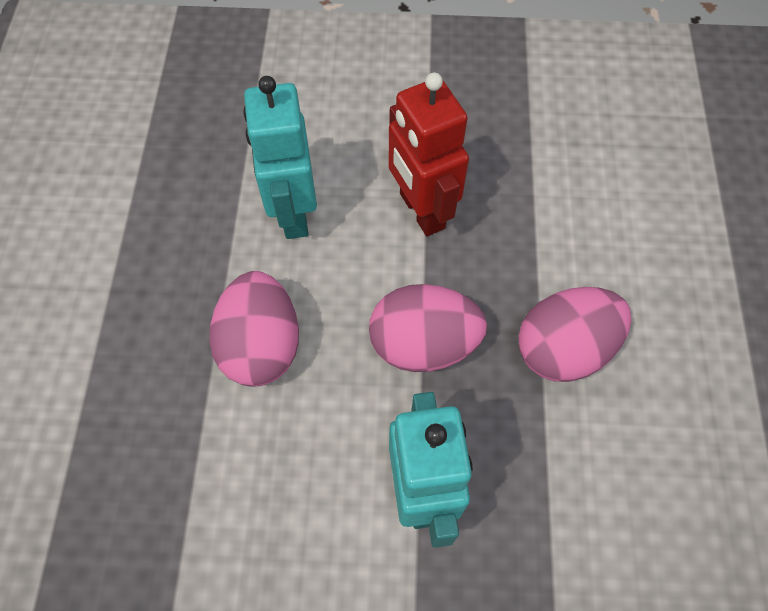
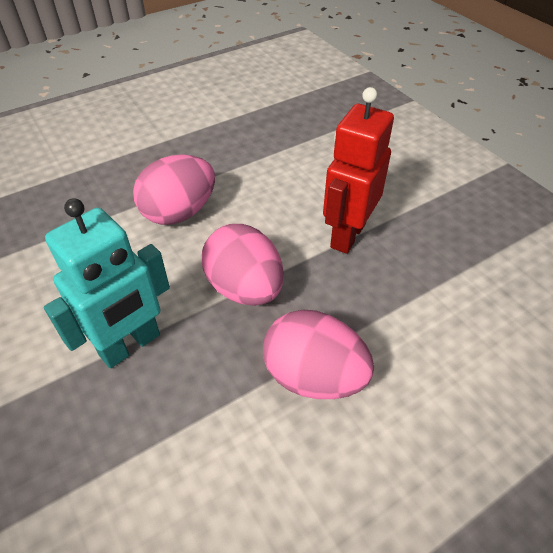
camera: 55 degrees right, 15 degrees down
(293, 213) = (282, 179): turquoise robot -> none

